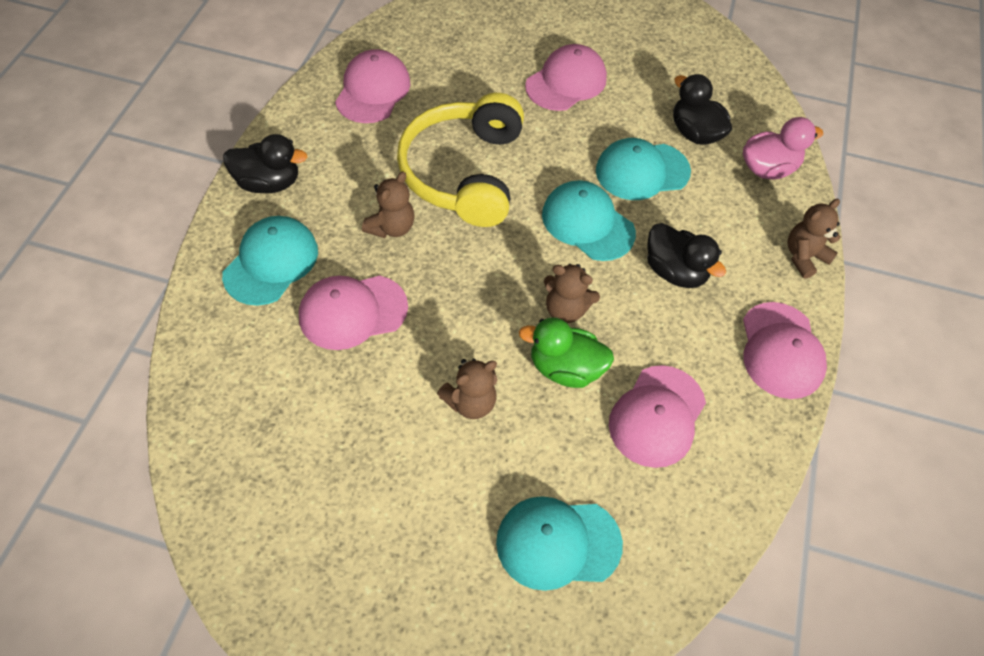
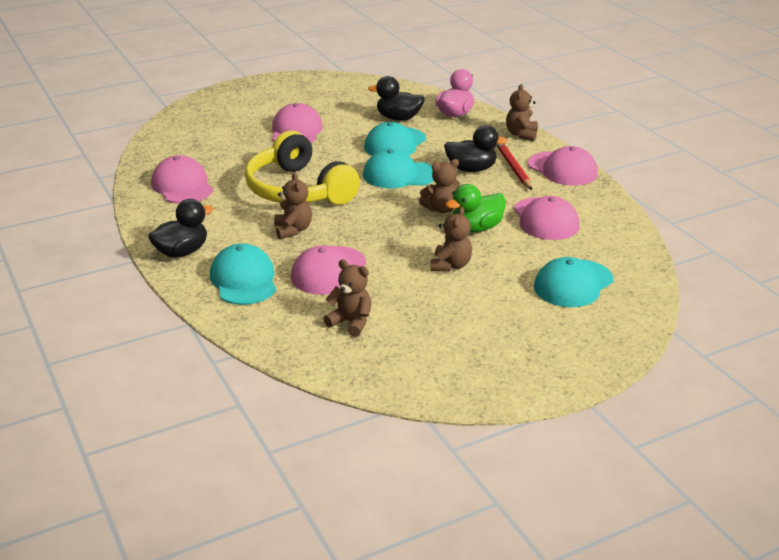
camera: 40 degrees left, 25 degrees down
(285, 401) = (351, 322): none -> brown teddy bear
(725, 304) = (513, 167): none -> red pencil

